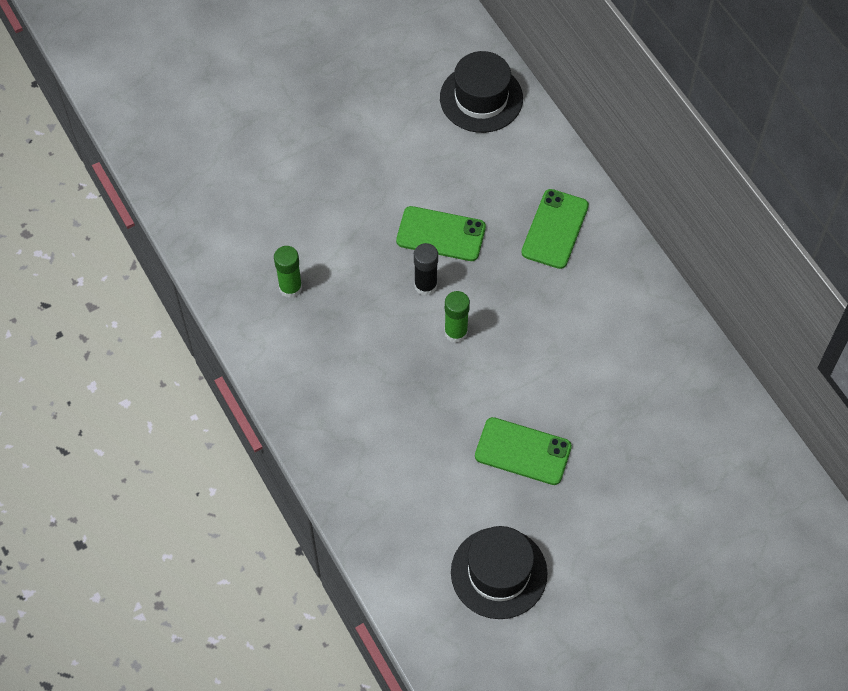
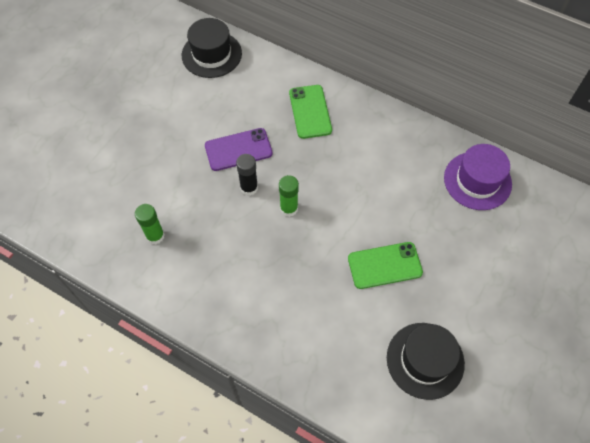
camera: 30 degrees left, 0 degrees up
(441, 234) = (238, 149): green phone -> purple phone
(701, 413) = (477, 181): none -> purple hat

